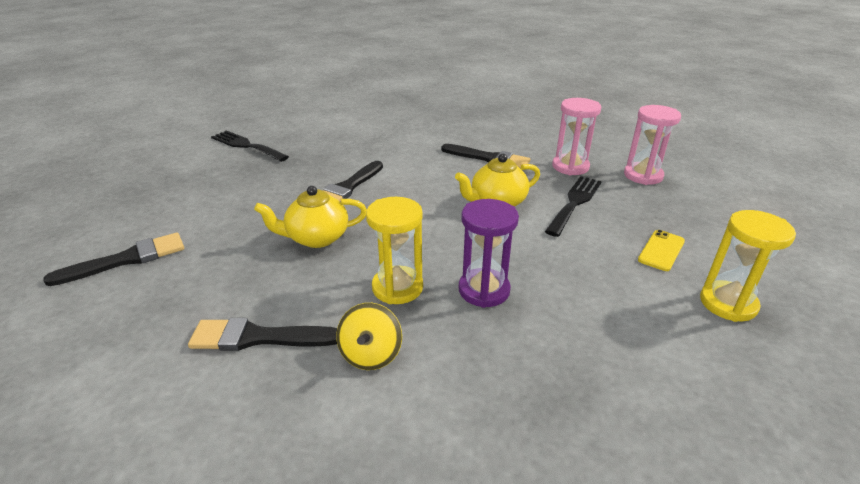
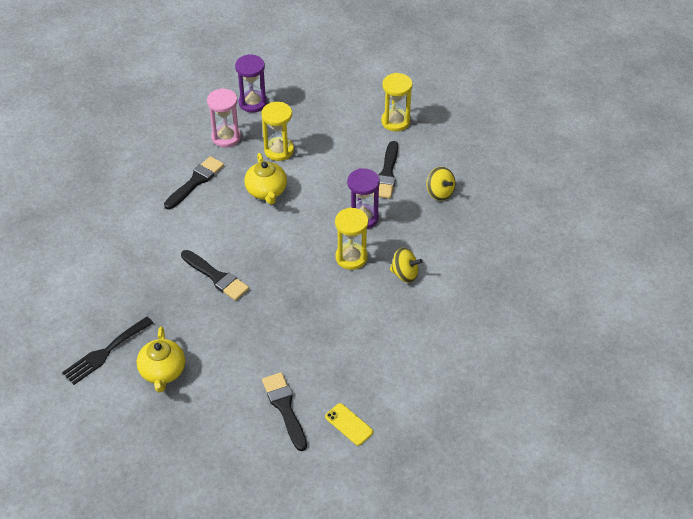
camera: 80 degrees left, 15 degrees up
(258, 337) = (382, 324): black brush -> black brush (387, 174)
(317, 238) = (285, 297): yellow teapot -> yellow teapot (163, 372)
(574, 203) = (279, 150): black fork -> yellow hourglass
(592, 384) = (440, 192): none -> yellow spinning top
(643, 176) = (253, 103): pink hourglass -> purple hourglass
(661, 250) = (344, 128): yellow phone -> yellow phone (349, 424)

